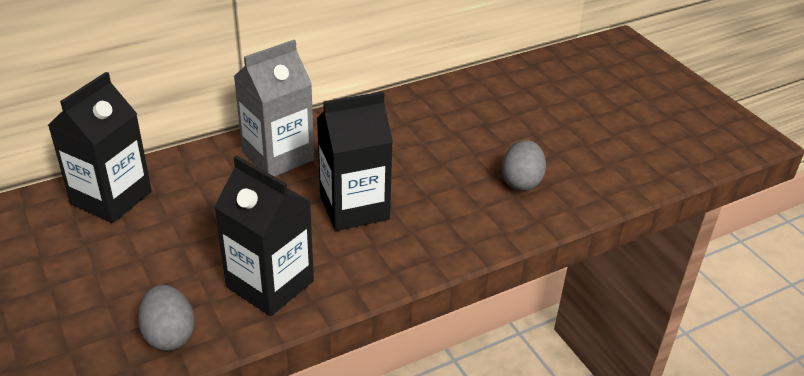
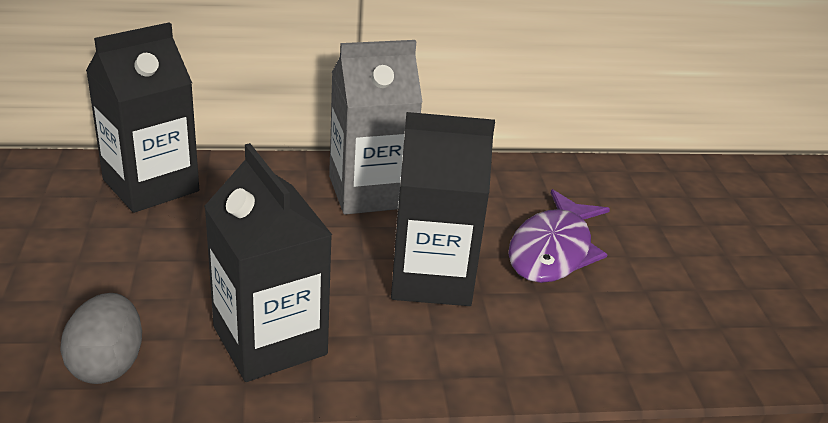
camera: 20 degrees right, 5 degrees down
(424, 163) = (553, 250): none -> purple fish
(521, 182) = (680, 311): grey egg -> none

